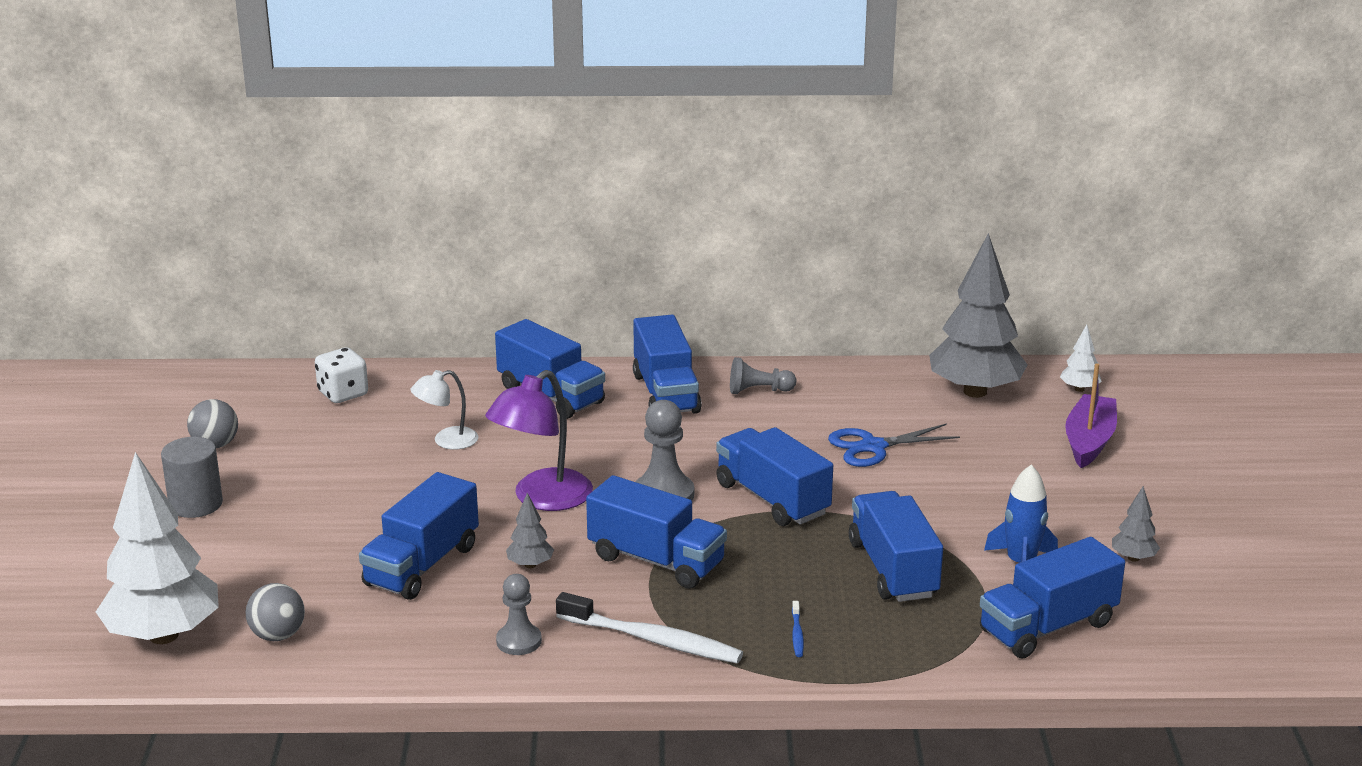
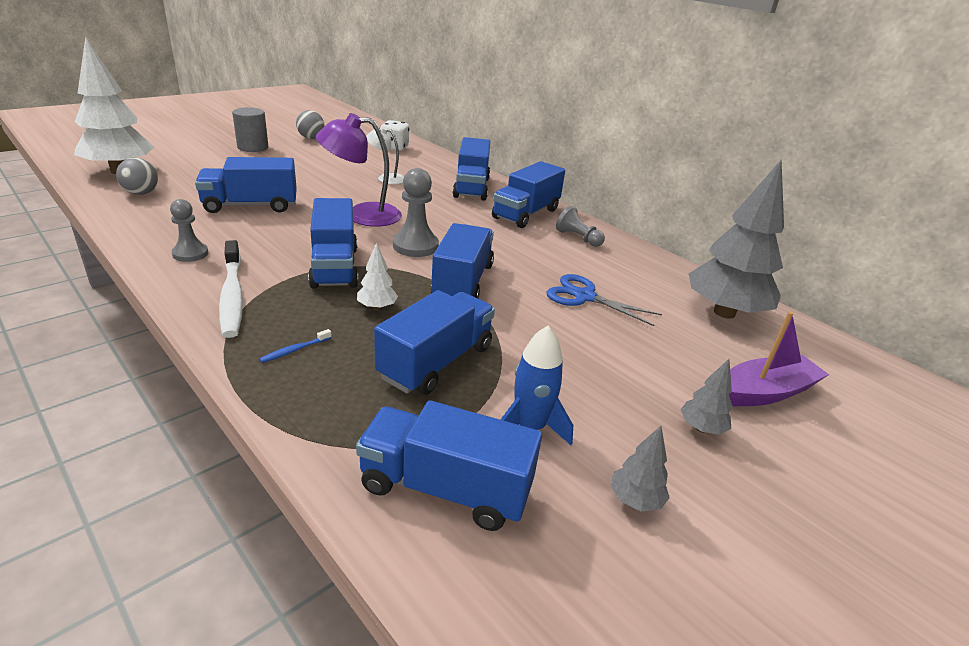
camera: 45 degrees right, 5 degrees up
(530, 565) = (284, 232): grey tree -> grey tree (701, 428)
(1079, 389) = (820, 358): white tree -> white tree (377, 307)

